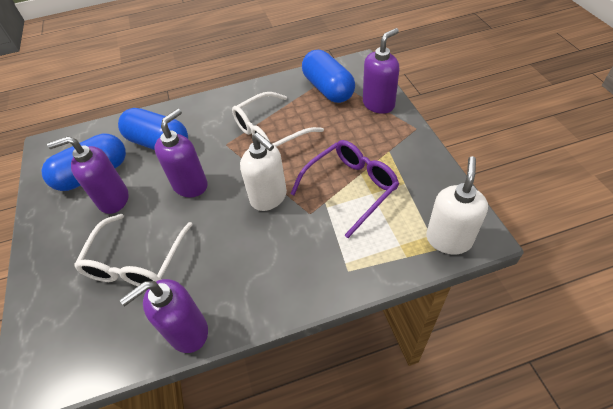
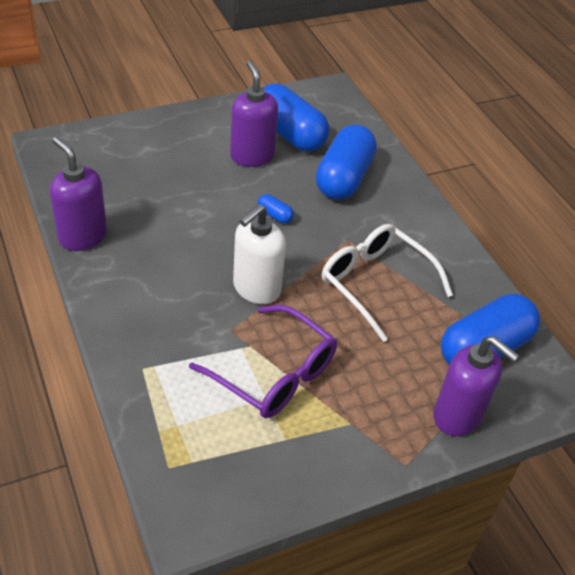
camera: 75 degrees right, 5 degrees down
(136, 262) = (167, 187): white glasses -> none
(190, 185) = (275, 215): purple soap dispenser -> blue capsule
(448, 239) = (183, 483): white soap dispenser -> none

